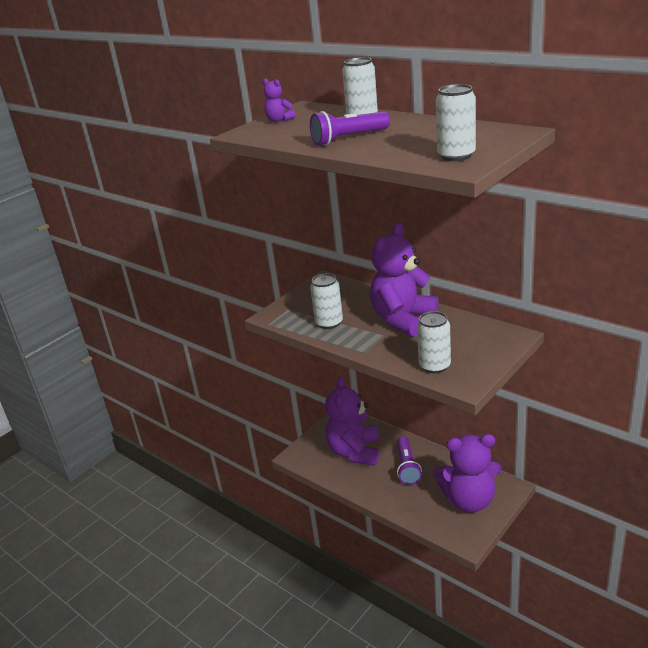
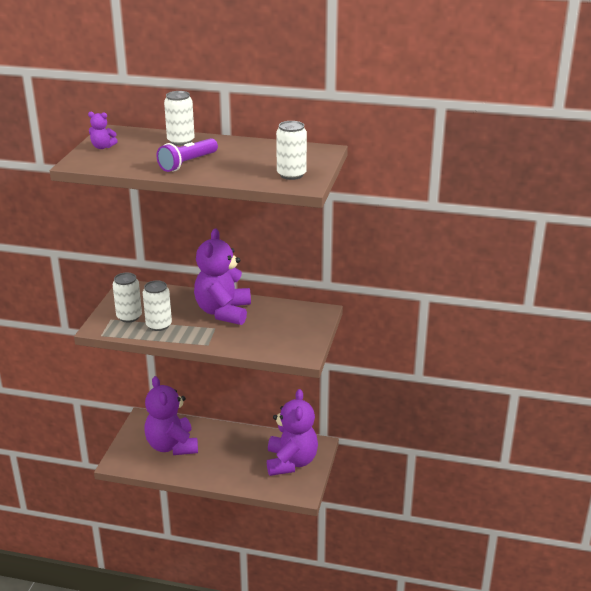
camera: 30 degrees left, 0 degrees up
(407, 467) = (226, 448): purple flashlight -> none
(434, 366) = (272, 345): white can -> white can (129, 317)
(469, 500) = (291, 462): purple teddy bear -> purple teddy bear turned 60 degrees counterclockwise

